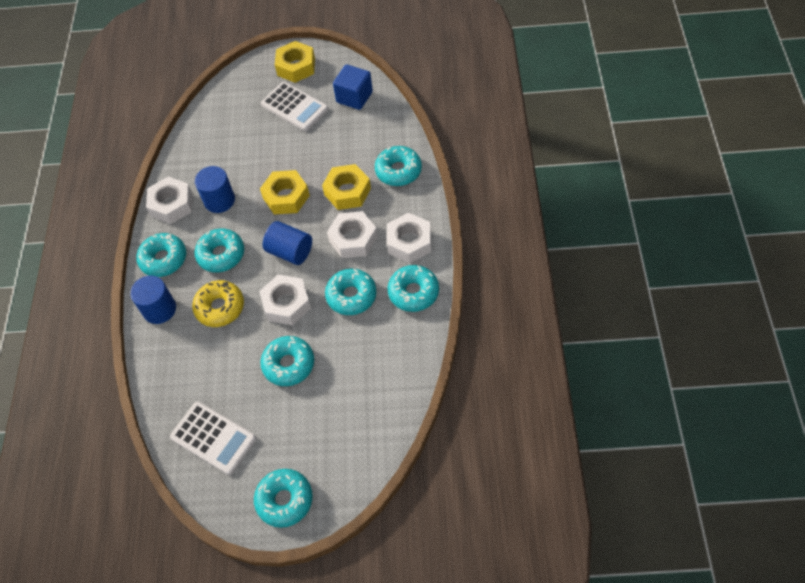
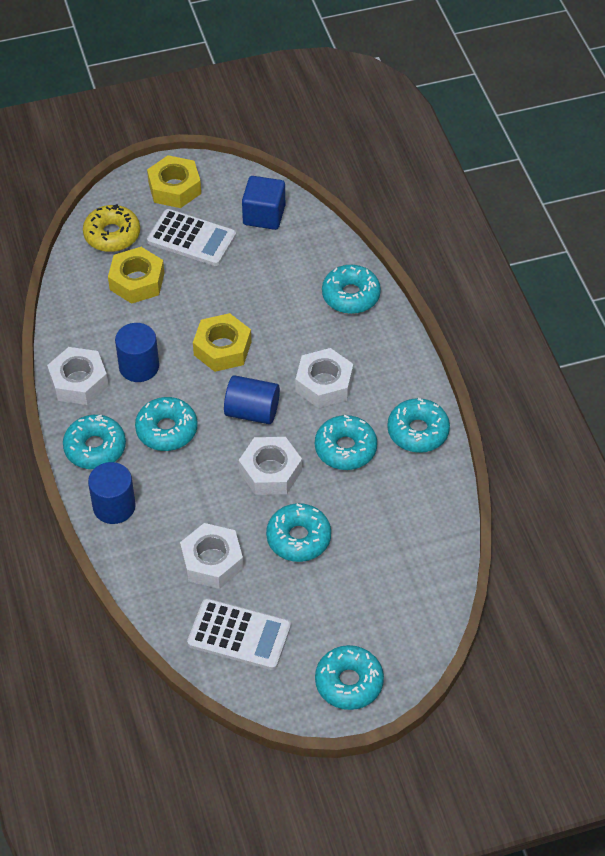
camera: 20 degrees left, 5 degrees down
(220, 307) = (189, 490): yellow donut -> yellow donut (112, 235)
(347, 191) = (296, 330): yellow nut -> yellow nut (137, 281)
(409, 242) = (393, 376): white nut -> white nut (212, 561)

